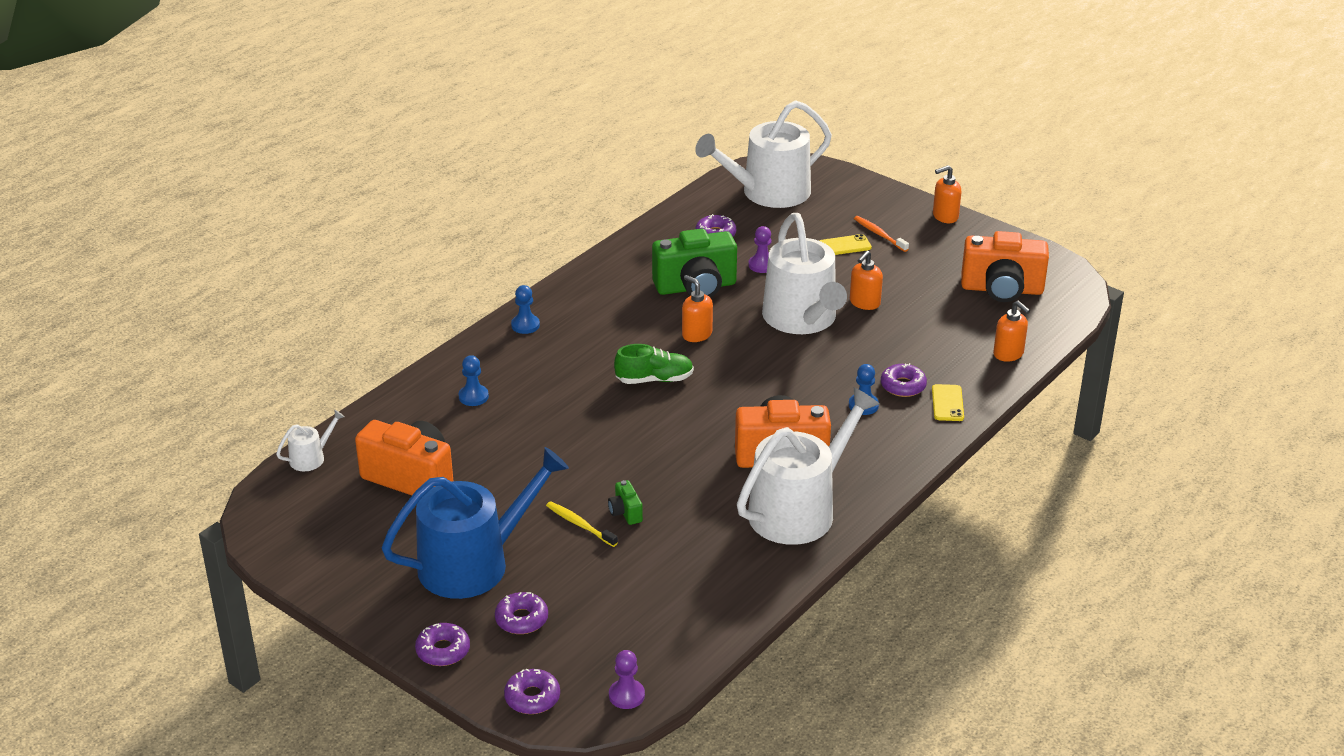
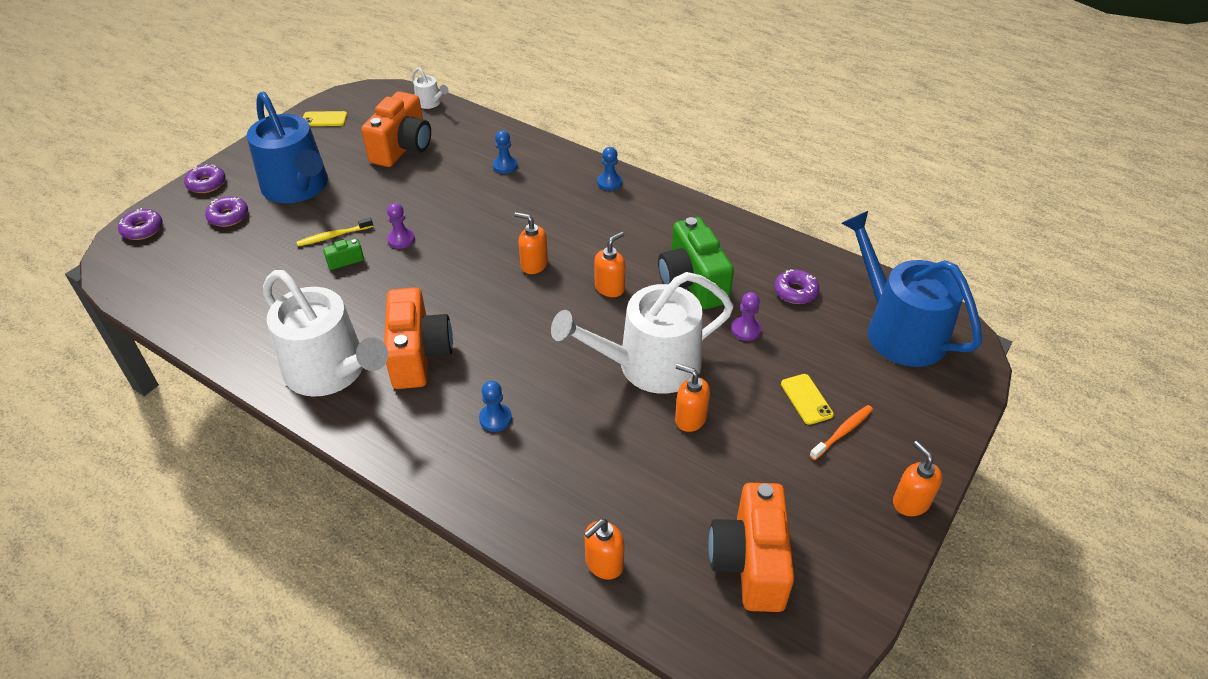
camera: 85 degrees right, 10 degrees up
(580, 524) = (333, 236): yellow toothbrush -> yellow toothbrush turned 150 degrees counterclockwise
(626, 695) = (126, 276): purple pawn -> purple pawn (401, 239)
(654, 379) = (534, 264): green shoe -> orange soap dispenser
(768, 192) = (898, 330): white watering can -> blue watering can
(903, 386) = (531, 453): purple donut -> none
(947, 403) = (500, 495): yellow phone -> yellow phone (324, 119)

